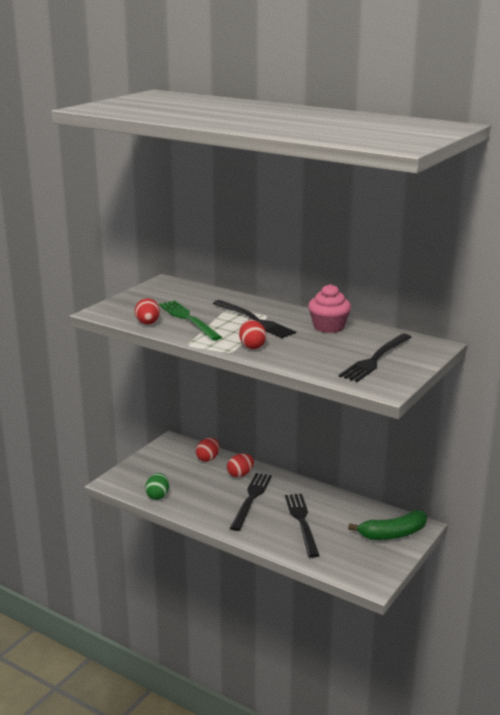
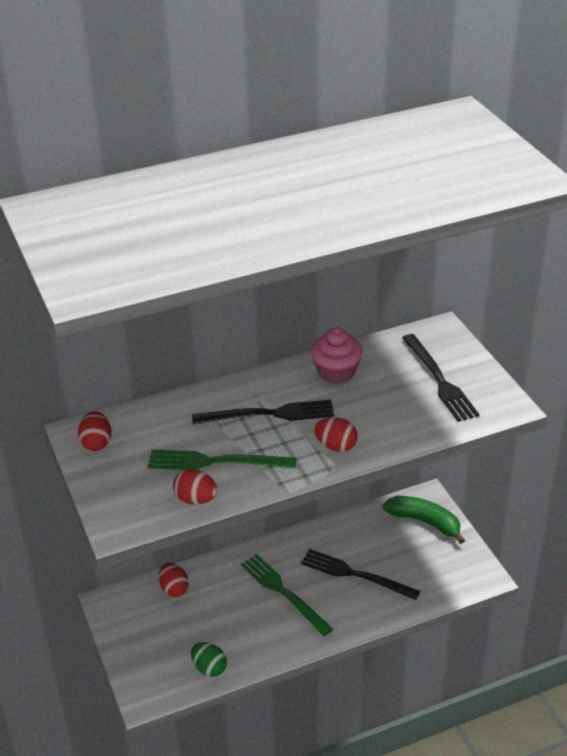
camera: 55 degrees left, 15 degrees up
(240, 474) = (230, 578): red egg -> red egg (96, 443)
(251, 499) = (283, 592): black fork -> green fork
(393, 534) = (425, 522): green banana -> green banana turned 75 degrees counterclockwise

